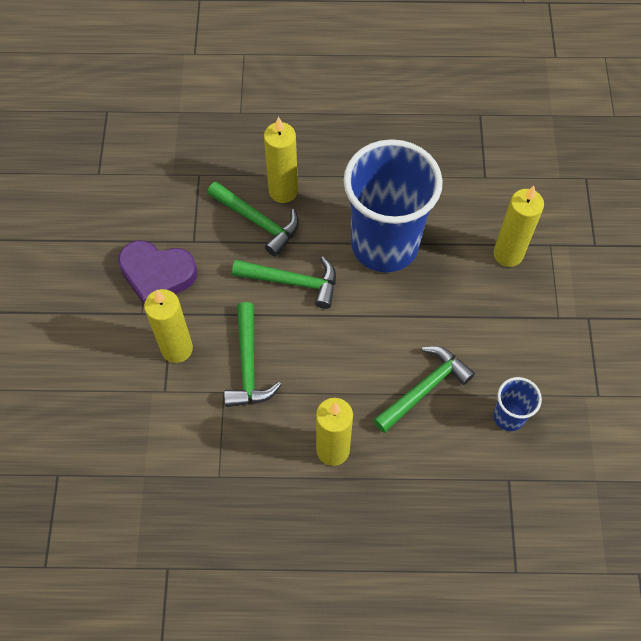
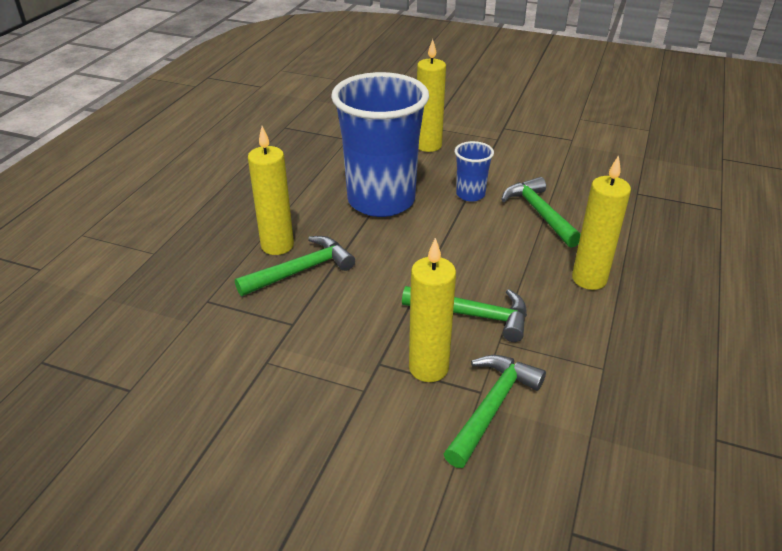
camera: 70 degrees left, 25 degrees down
(157, 274) = (318, 364): purple heart -> none
(293, 282) = (389, 263): green hammer -> green hammer (492, 406)
(509, 416) = (579, 179): blue cup -> blue cup (470, 194)

